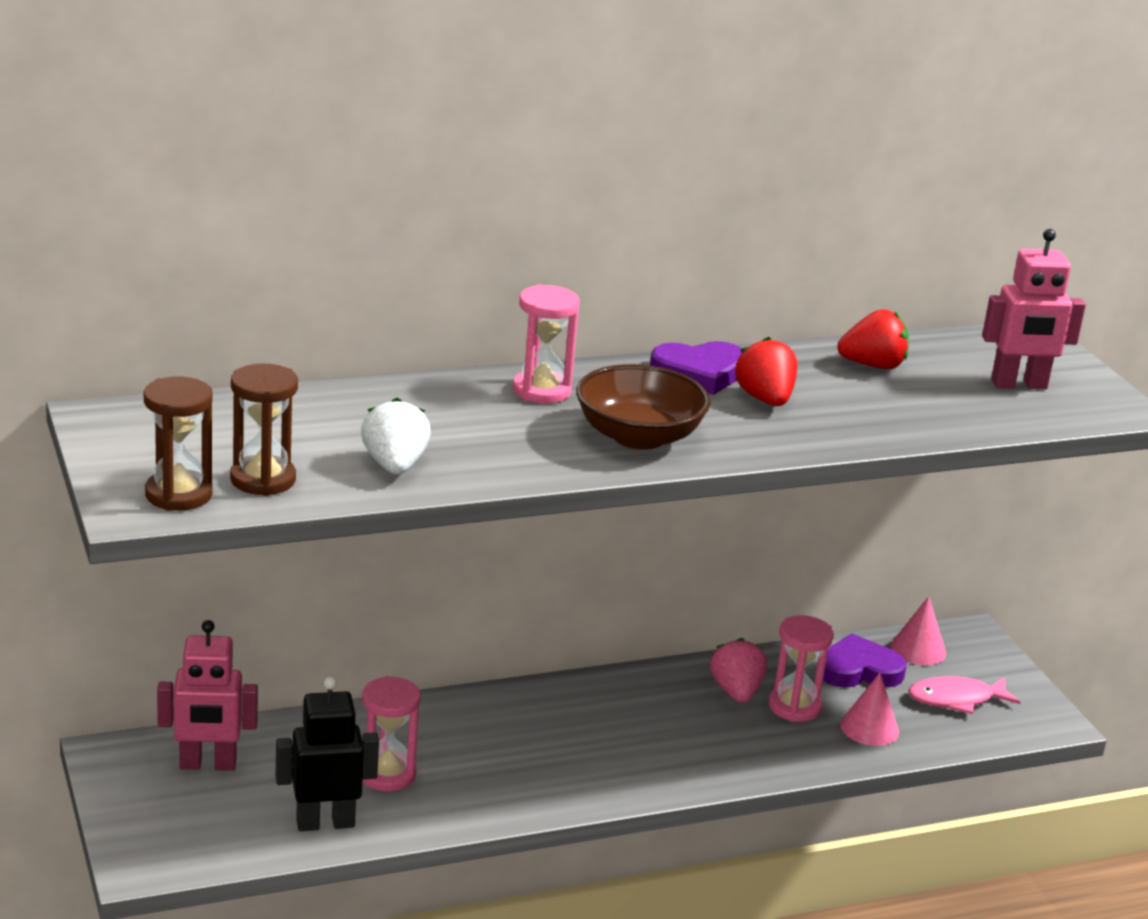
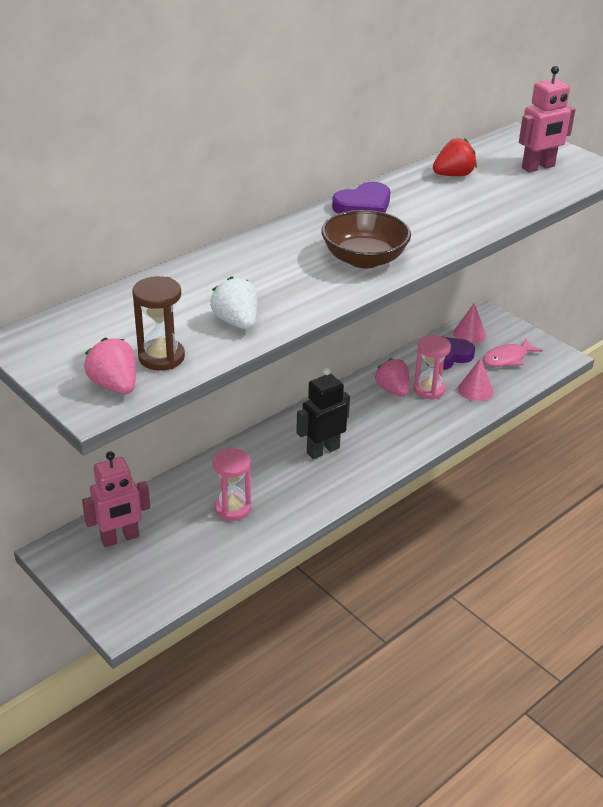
camera: 20 degrees left, 10 degrees up
(178, 494) = (115, 385): brown hourglass -> pink strawberry
(325, 823) = (216, 553): black robot -> black robot (322, 450)
(541, 391) = (283, 243): pink hourglass -> none
(765, 399) = (414, 214): red strawberry -> none

